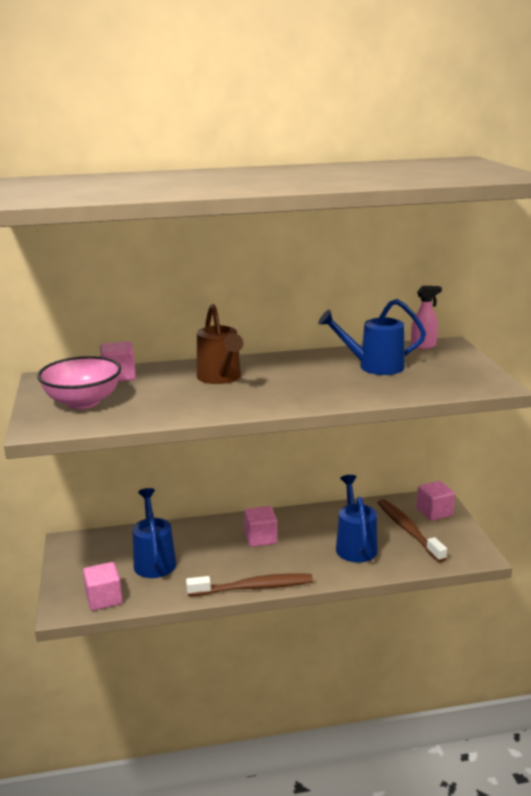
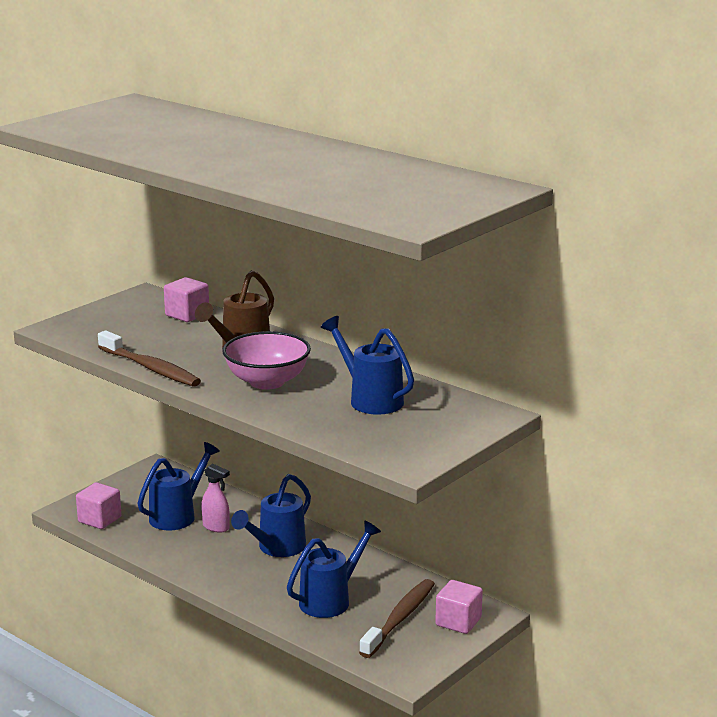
camera: 50 degrees right, 0 degrees up
(83, 402) = (117, 323): pink bowl -> pink bowl (267, 382)
(253, 587) = (196, 576): brown toothbrush -> brown toothbrush (150, 368)
(260, 538) = (277, 548): pink cube -> blue watering can
(423, 346) = (470, 404): pink spray bottle -> pink spray bottle (216, 527)

